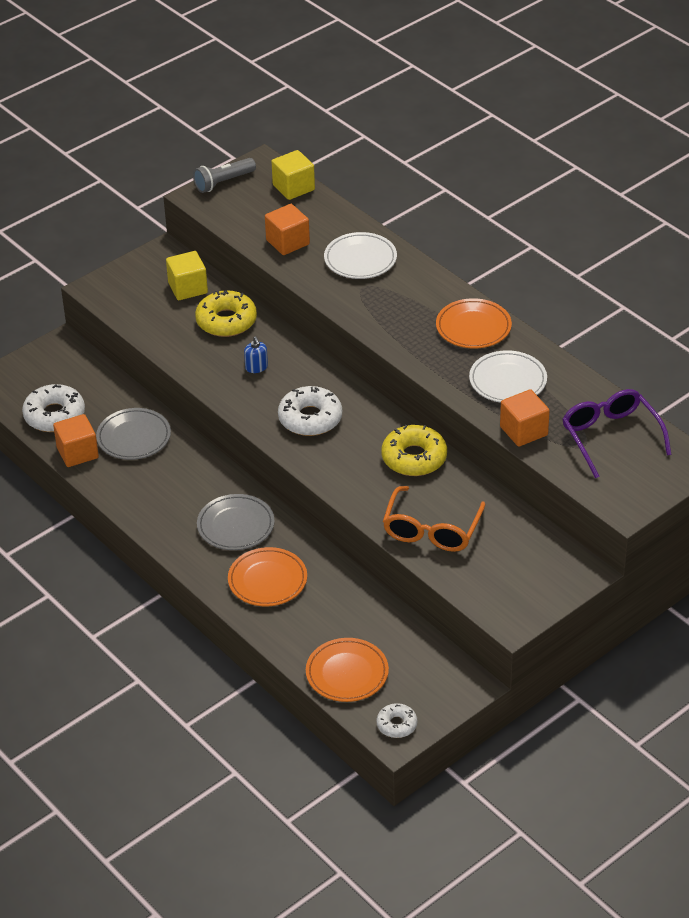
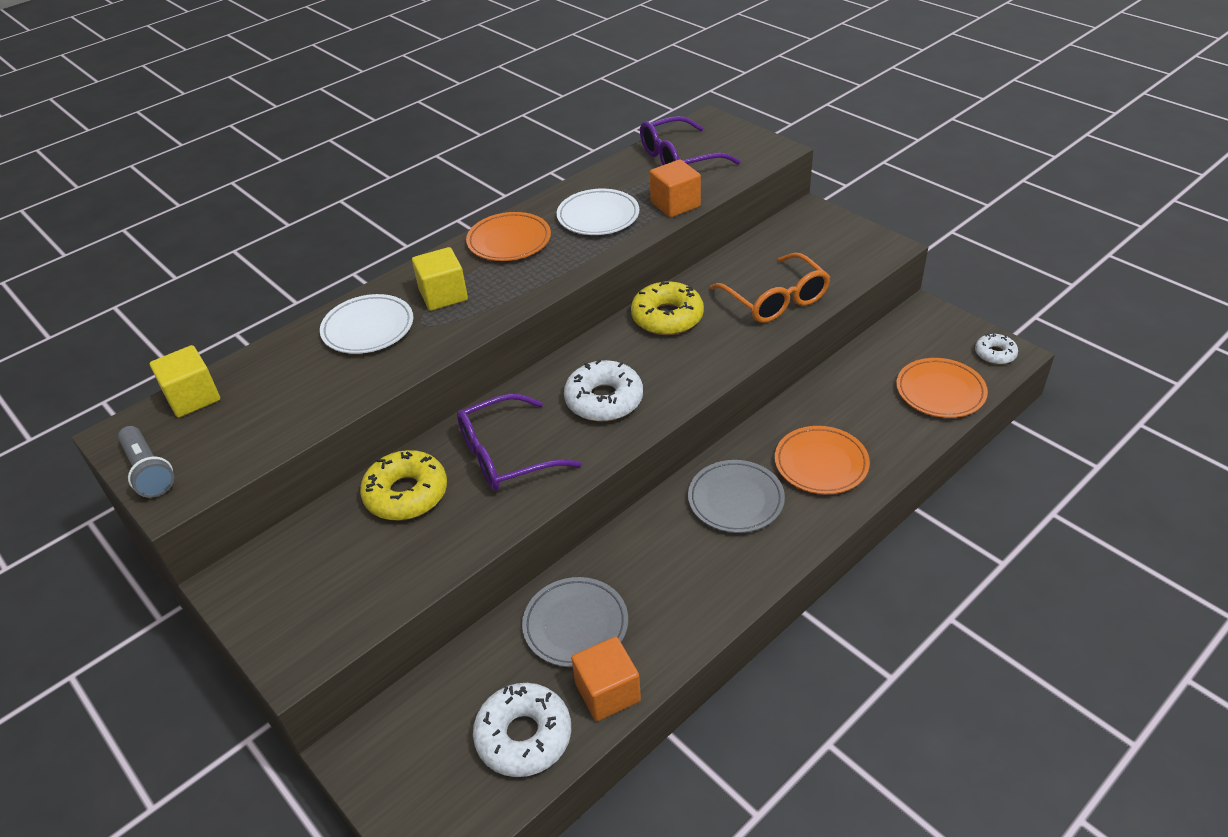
camera: 90 degrees left, 0 degrees up
(188, 288) = (323, 543): yellow cube -> yellow cube (443, 295)
(256, 367) = (505, 455): blue soap dispenser -> purple glasses
(287, 242) = (314, 394): orange cube -> none
(431, 530) = (776, 300): orange glasses -> orange glasses turned 45 degrees clockwise

